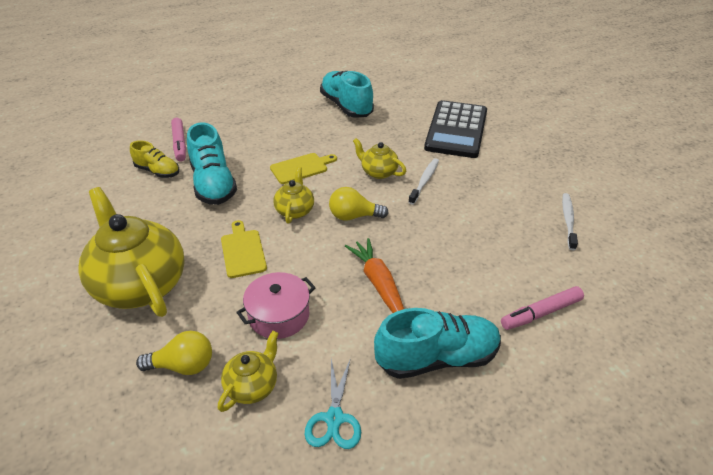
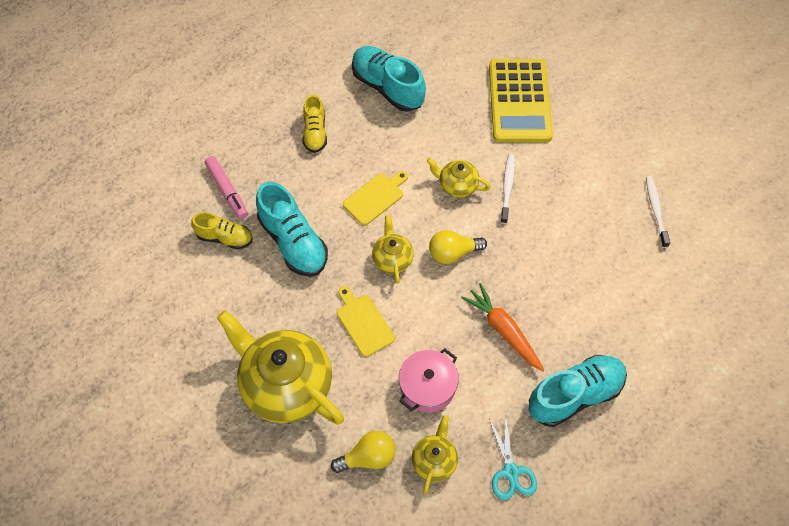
camera: 15 degrees left, 20 degrees up
(272, 122) = (315, 132): none -> yellow shoe
(456, 130) = (519, 101): black calculator -> yellow calculator
(541, 313) = (650, 327): pink marker -> none

